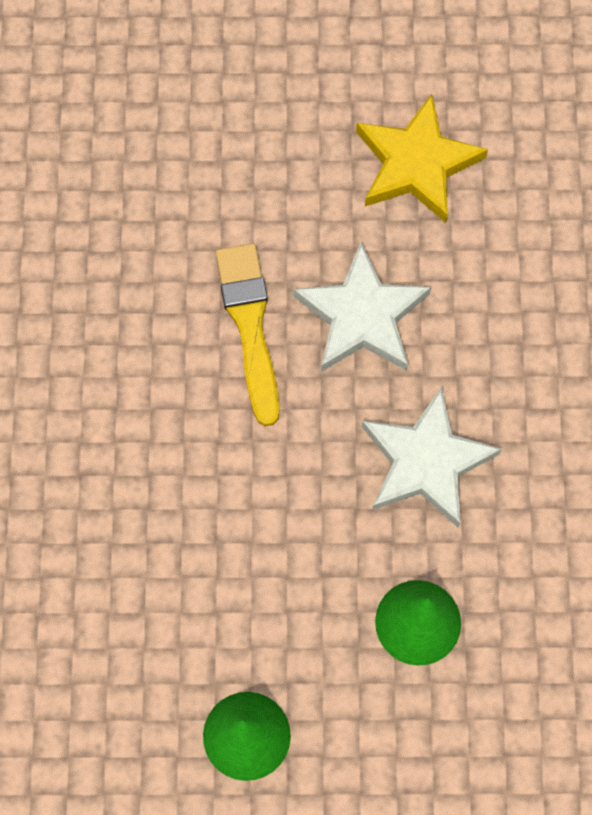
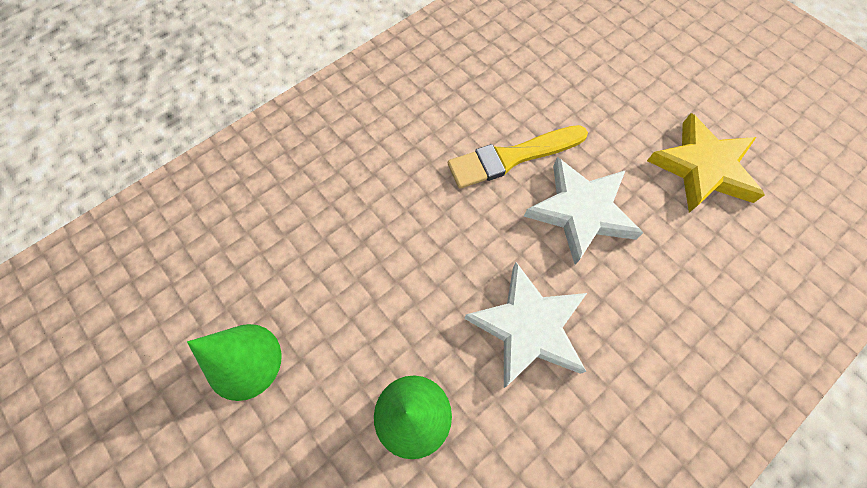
camera: 50 degrees right, 5 degrees down
(250, 326) = (512, 157): yellow brush -> yellow brush turned 150 degrees counterclockwise

